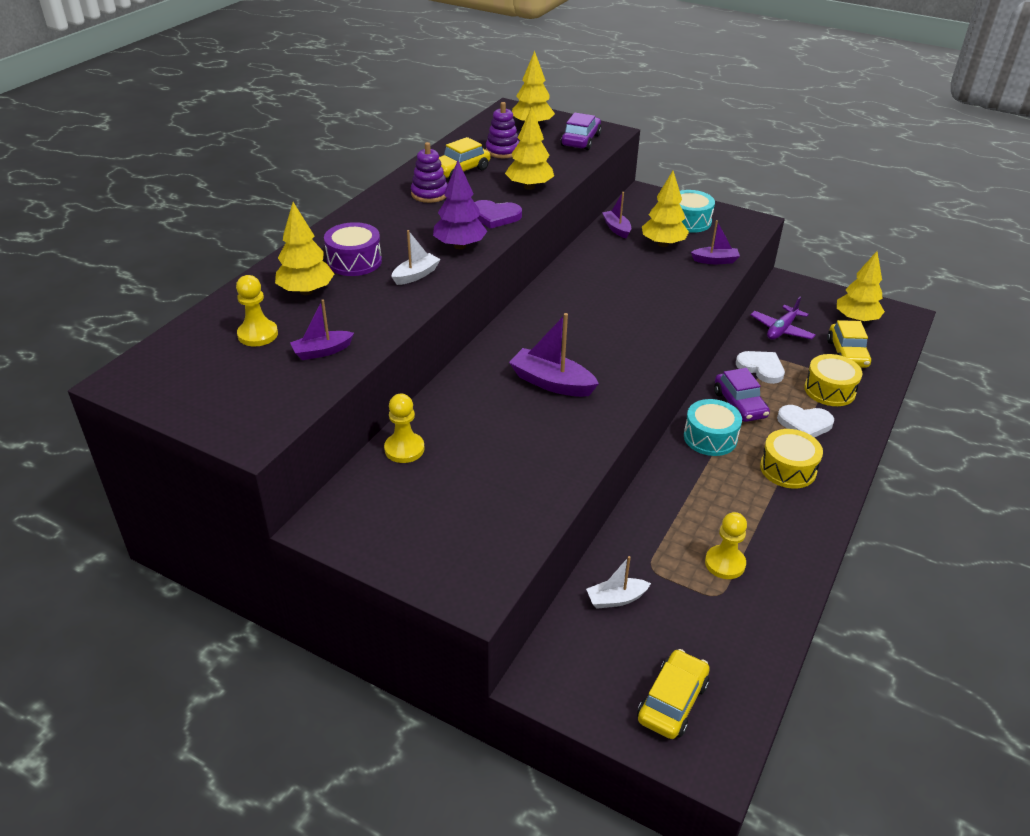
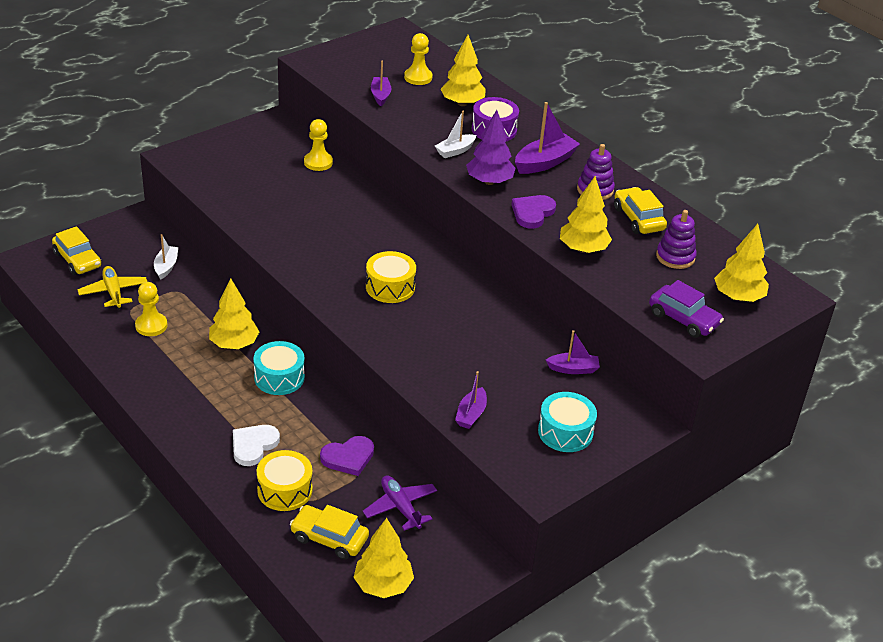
camera: 110 degrees right, 0 degrees up
(416, 275) = (455, 151): white boat -> white boat turned 75 degrees clockwise
(552, 383) = (343, 243): purple boat -> purple boat (544, 162)
(663, 244) = (525, 390): yellow tree -> yellow tree (234, 344)
(701, 627) = (113, 292): none -> yellow plane
(739, 404) = (307, 416): purple car -> none
(761, 368) = (348, 457): white heart -> purple heart
(788, 469) = (210, 405): yellow drum -> yellow drum (390, 287)

